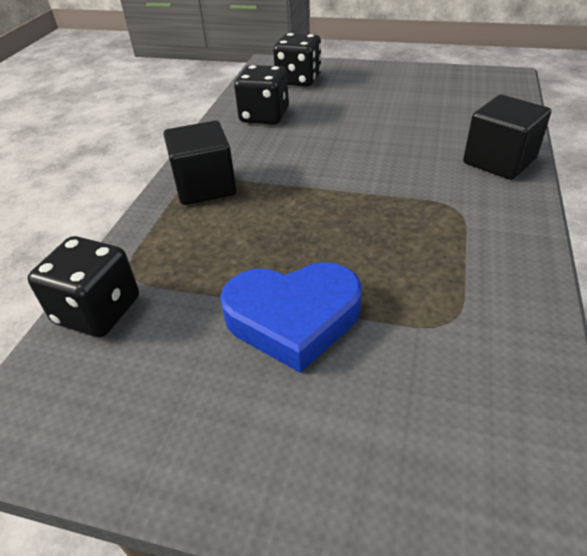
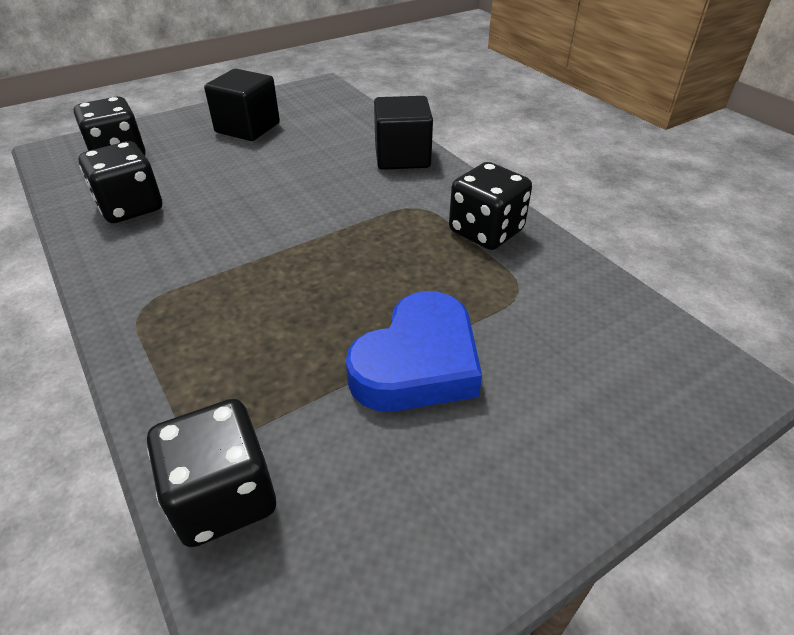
camera: 50 degrees left, 0 degrees up
(205, 186) = (164, 307): black cube -> black cube (247, 128)
(489, 258) = (486, 231): none -> black dice

